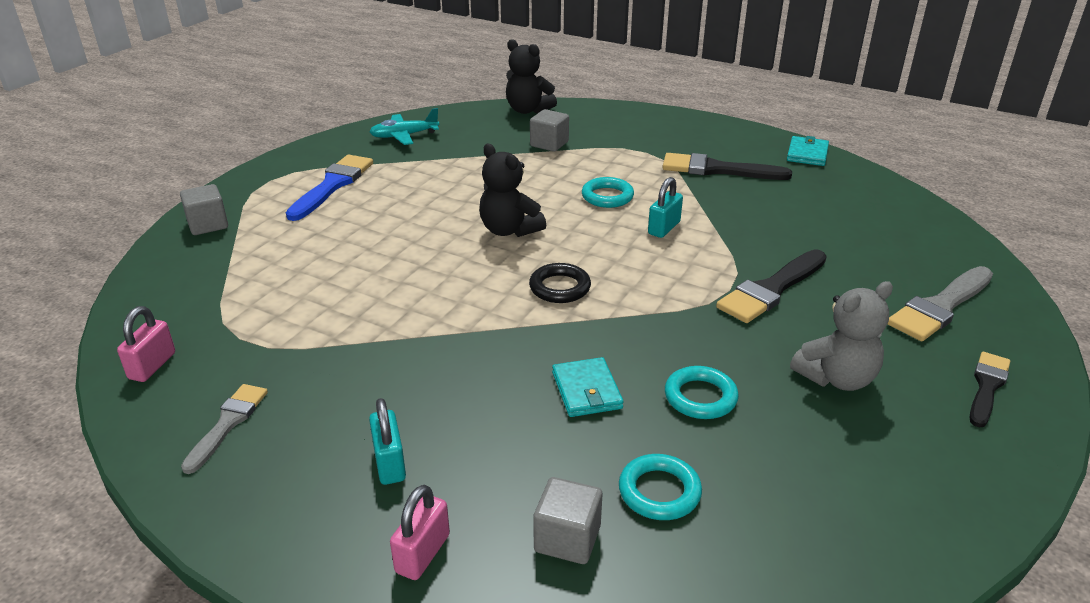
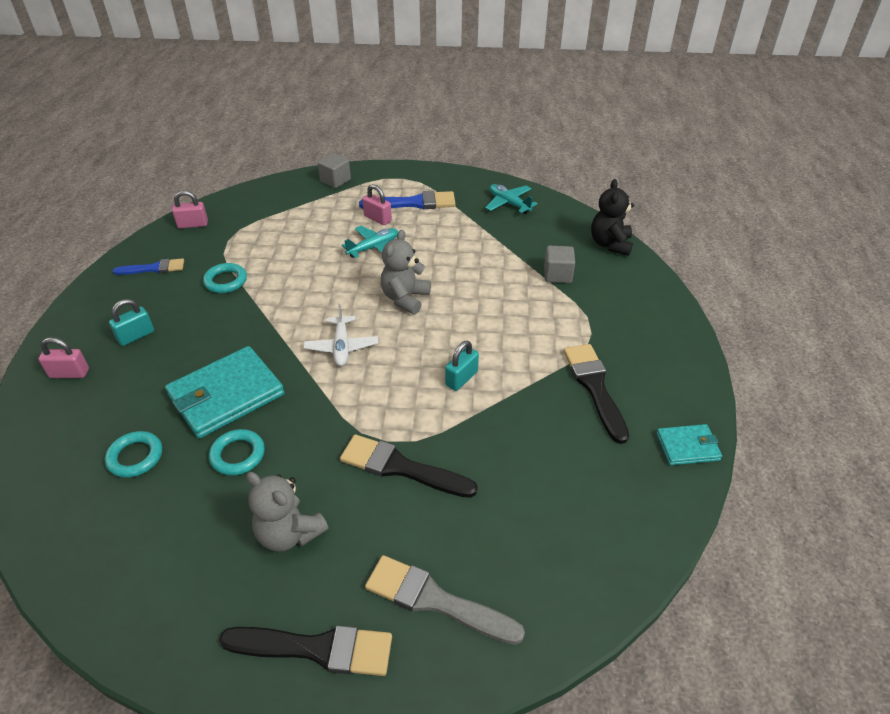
camera: 65 degrees right, 10 degrees up
(228, 424) = (153, 268): grey brush -> blue brush
(335, 214) = (377, 219): none -> pink padlock
(392, 229) = (374, 248): none -> turquoise plane
(509, 230) = (405, 298): black teddy bear -> grey teddy bear
(560, 287) = (341, 347): black ring -> white plane
(567, 539) = (88, 426): grey cube -> none
(587, 390) = (226, 395): turquoise wallet -> turquoise wallet, size x1.90
(607, 196) = (491, 332): turquoise ring -> turquoise ring (226, 281)
(664, 228) = (461, 378): turquoise padlock -> turquoise padlock turned 60 degrees counterclockwise
(987, 387) = (316, 649): black brush -> black brush, size x1.57

